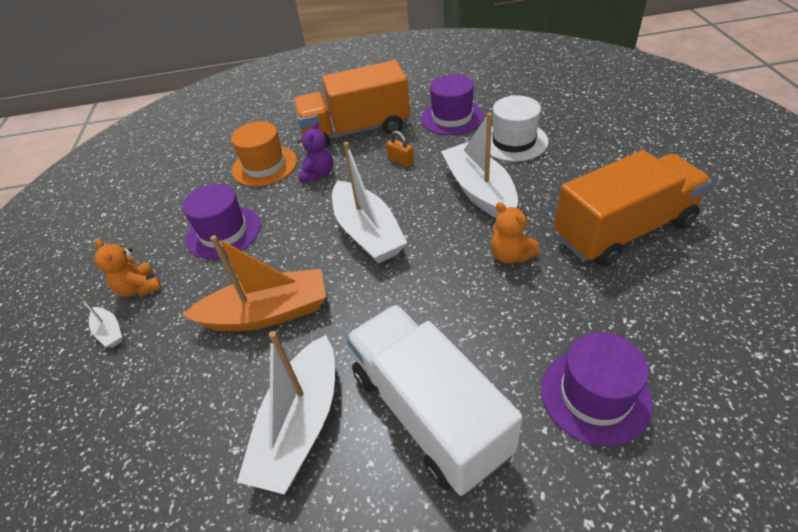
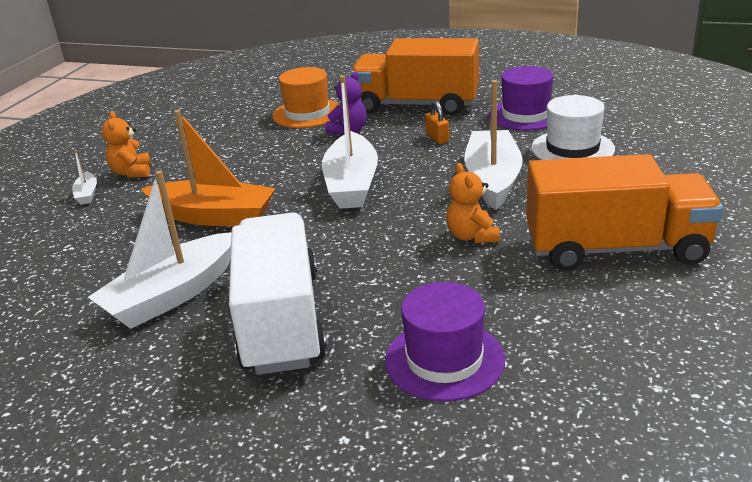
camera: 25 degrees right, 15 degrees down
(223, 232) = (229, 152): purple hat -> none

